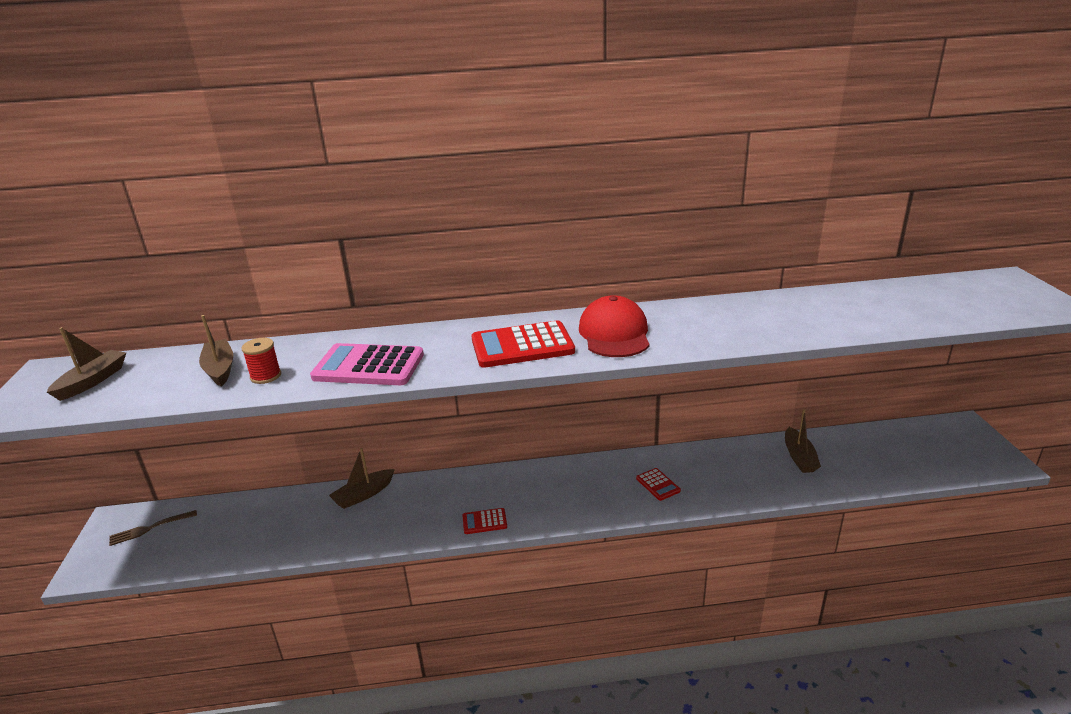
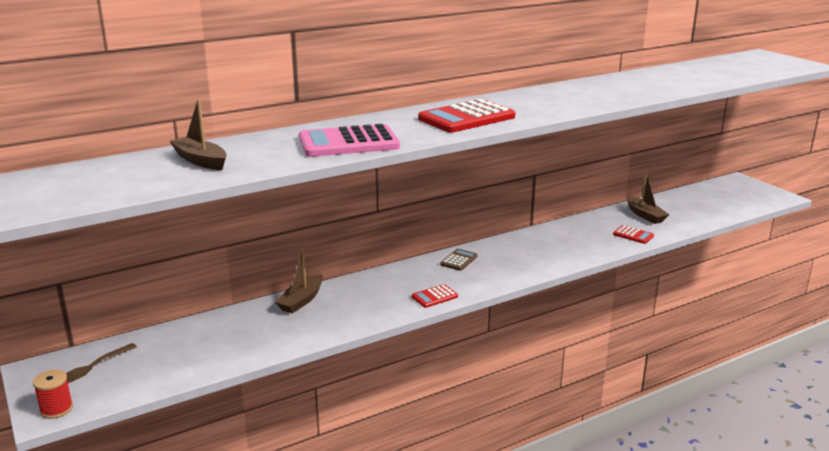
camera: 25 degrees left, 5 degrees down
(92, 381) = (67, 184): brown boat -> none
(266, 376) = (257, 159): red spool -> red spool (56, 409)
(544, 477) = (459, 260): none -> brown calculator
(614, 334) = (531, 104): red cap -> none
(658, 484) = (555, 249): red calculator -> red calculator (633, 235)

